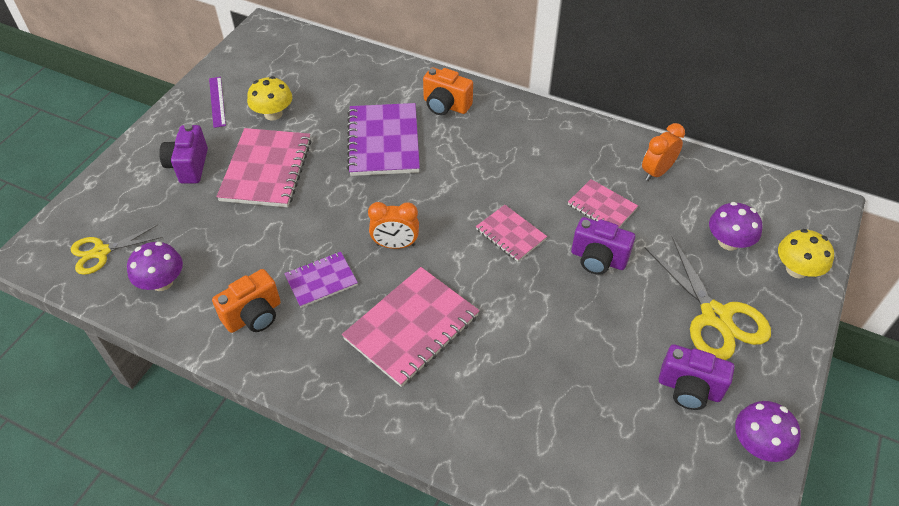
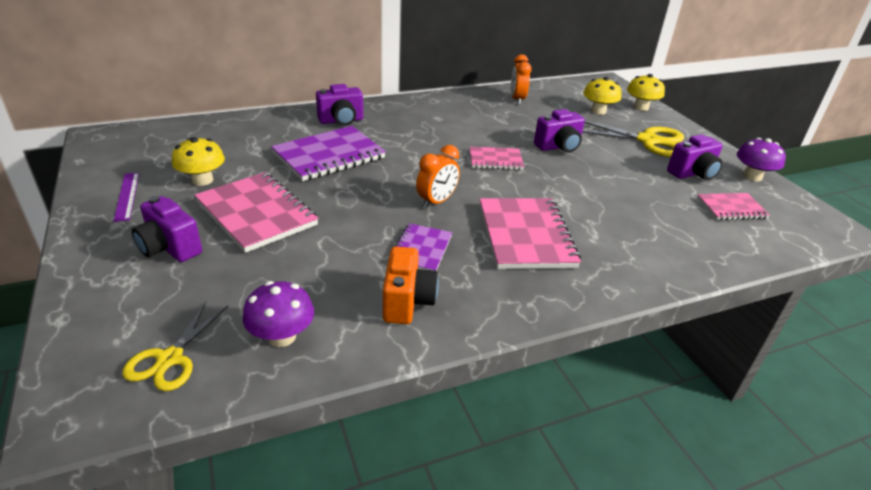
camera: 50 degrees left, 15 degrees down
(217, 101) = (127, 196): purple ruler -> purple ruler turned 45 degrees clockwise
(383, 142) = (329, 156): purple notebook -> purple notebook turned 75 degrees counterclockwise
(445, 105) = (341, 121): orange camera -> purple camera
(602, 207) = (518, 125): pink notebook -> pink notebook (731, 208)
(728, 242) = (598, 111): purple mushroom -> yellow mushroom

